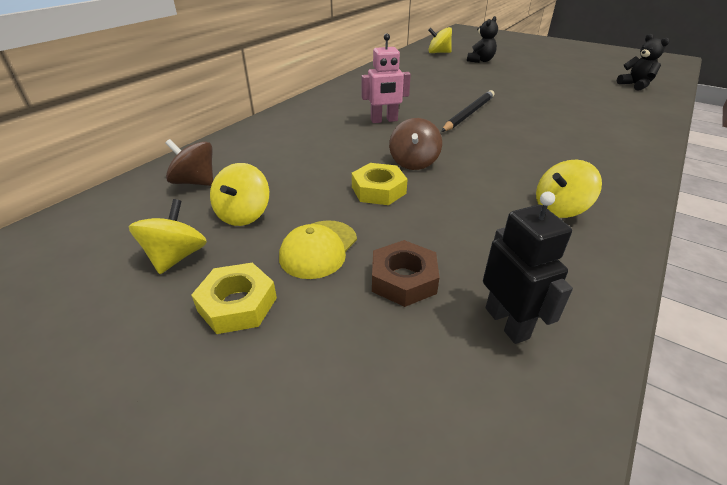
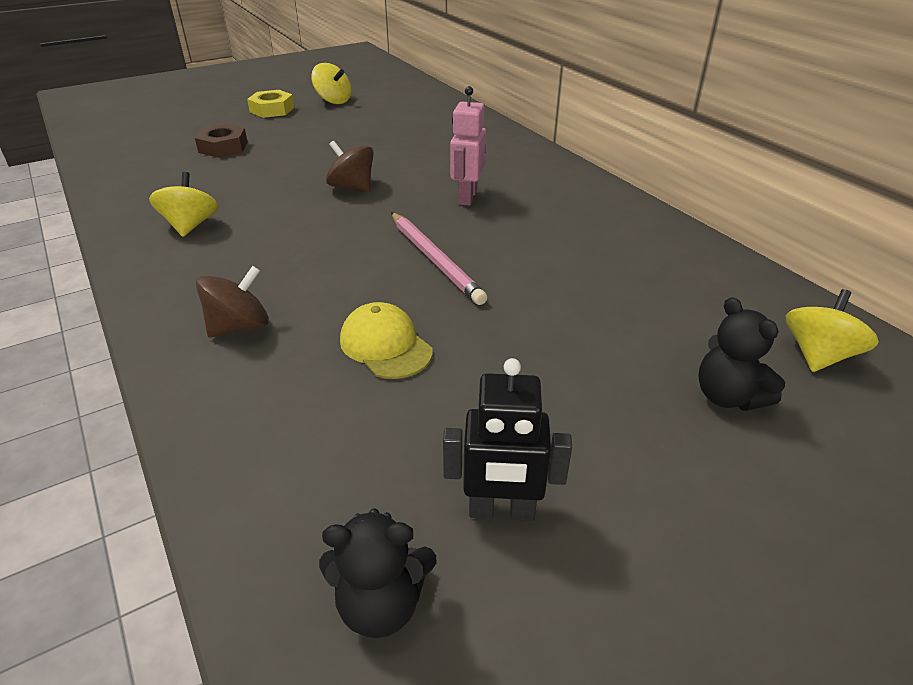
camera: 115 degrees right, 0 degrees up
(195, 182) = (420, 109): brown spinning top -> brown spinning top (239, 326)
(244, 214) = (355, 118): yellow spinning top -> none
(318, 249) = (286, 132): yellow cap -> yellow cap (385, 345)
(378, 190) = (326, 162): yellow nut -> none
(468, 114) = (435, 259): black pencil -> pink pencil
(507, 323) = (149, 163): black robot -> black robot (501, 511)

